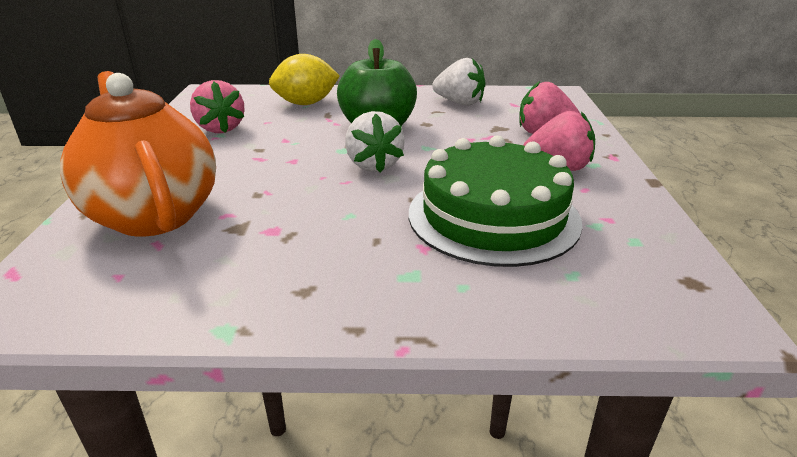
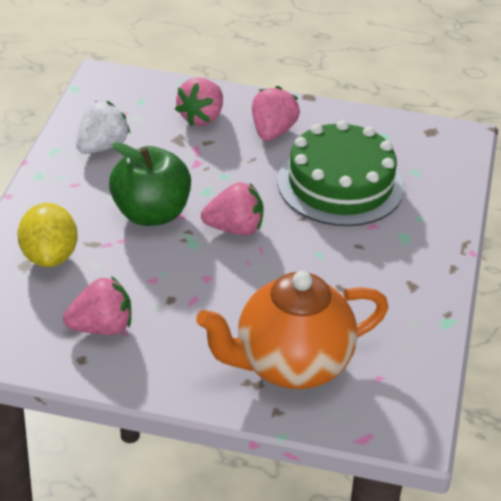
camera: 80 degrees left, 10 degrees up
(373, 165) = (235, 228): white strawberry -> pink strawberry

